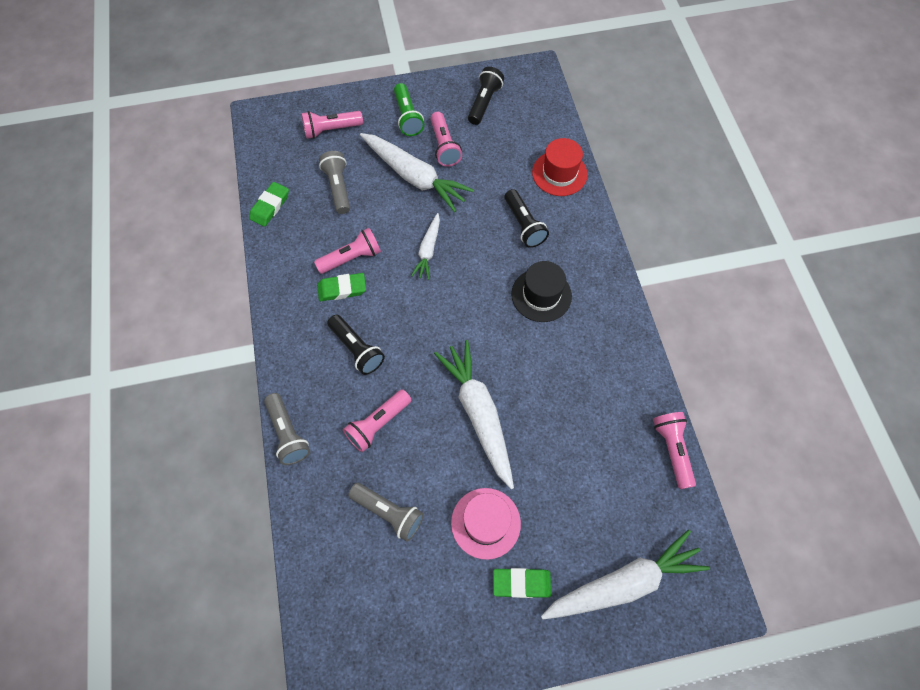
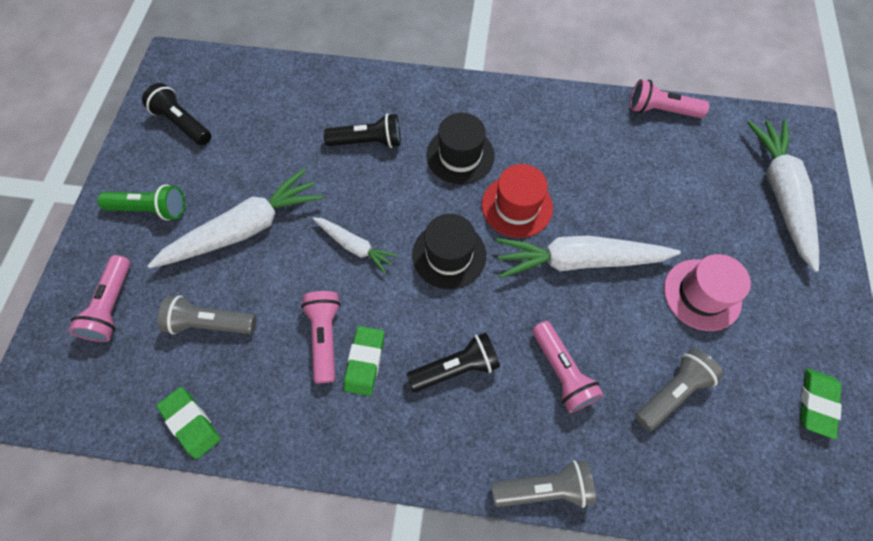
camera: 70 degrees left, 0 degrees up
(444, 146) = (219, 184): pink flashlight -> none
(446, 316) = (449, 255): none -> black hat
(521, 583) = (769, 282): green eraser -> green eraser (816, 403)
(559, 173) = (320, 88): red hat -> red hat (517, 206)

